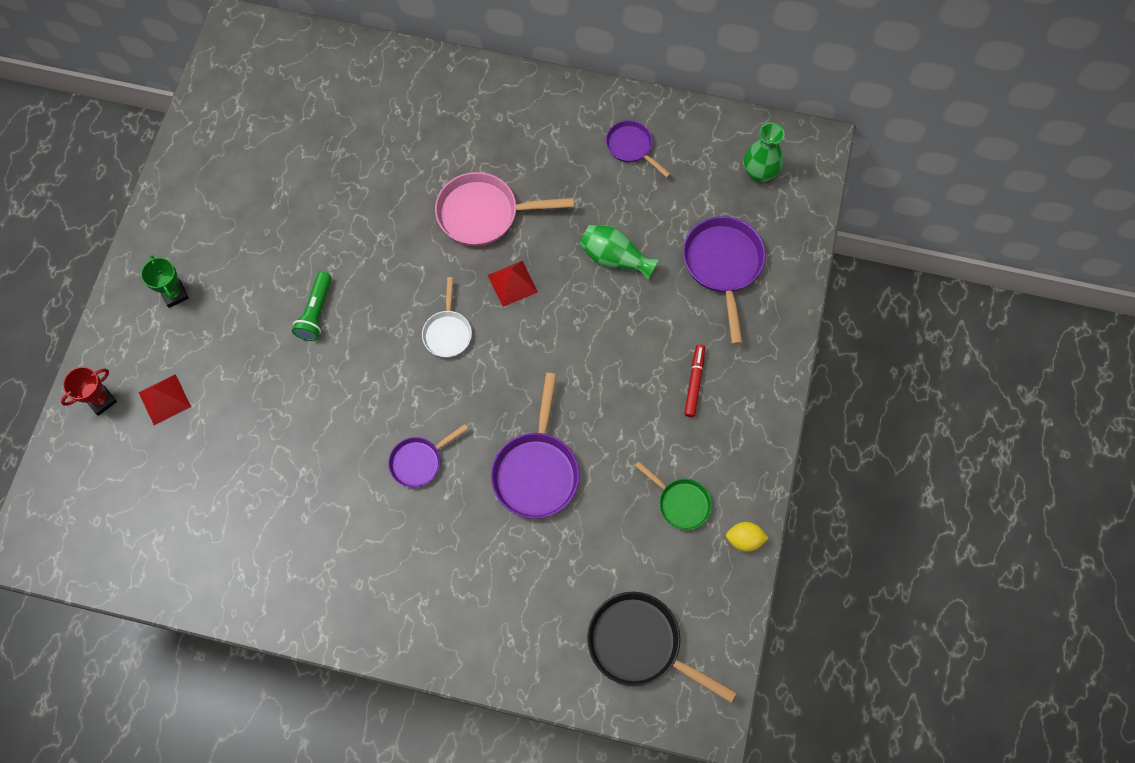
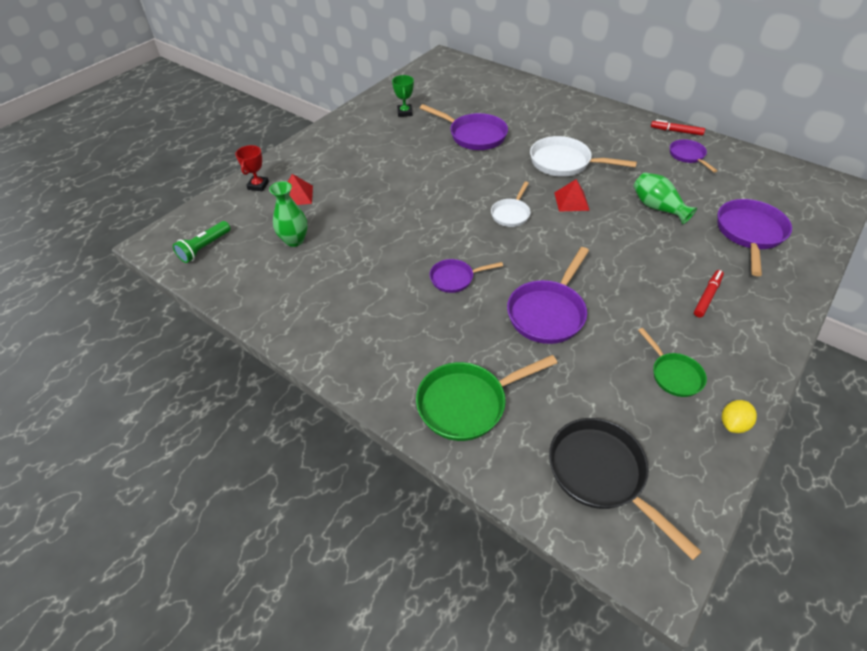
camera: 25 degrees right, 20 degrees down
(101, 401) = (258, 185): red trophy -> red trophy turned 60 degrees counterclockwise
(175, 294) = (337, 150): green trophy -> green trophy (405, 112)
(316, 312) = (422, 180): green flashlight -> green flashlight (204, 248)
(349, 199) = (474, 135): none -> purple pan
(483, 214) = (564, 163): pink pan -> white pan
(493, 620) = (467, 403): none -> green pan
(608, 100) = (676, 131): none -> red marker
(744, 539) = (733, 424): yellow lemon -> yellow lemon turned 75 degrees counterclockwise
(759, 174) = (791, 191): green vase -> green vase (294, 240)

